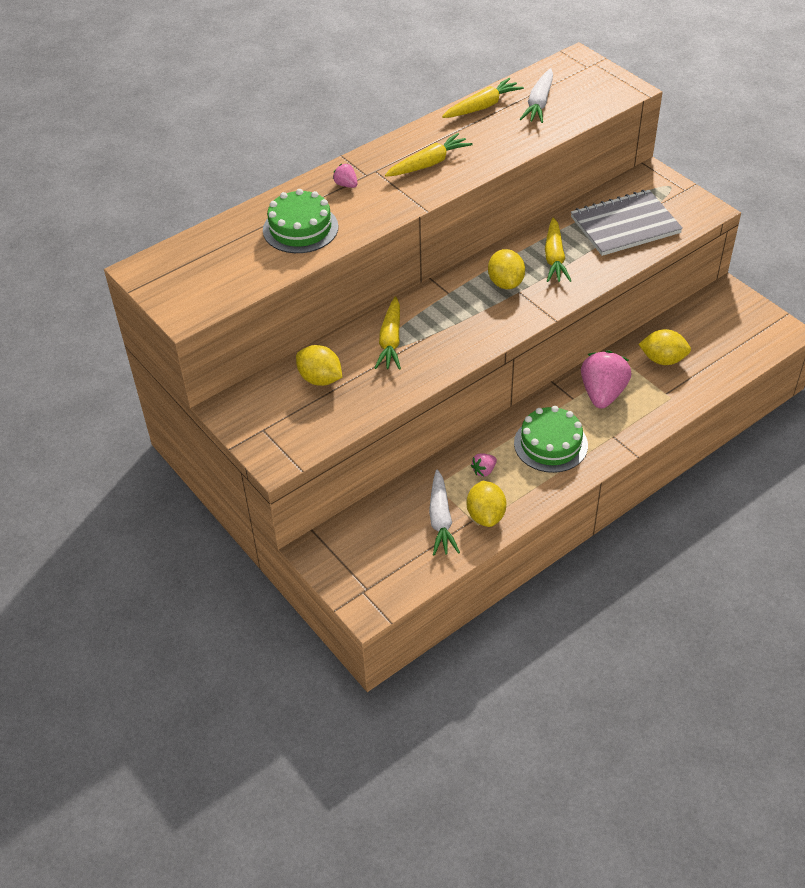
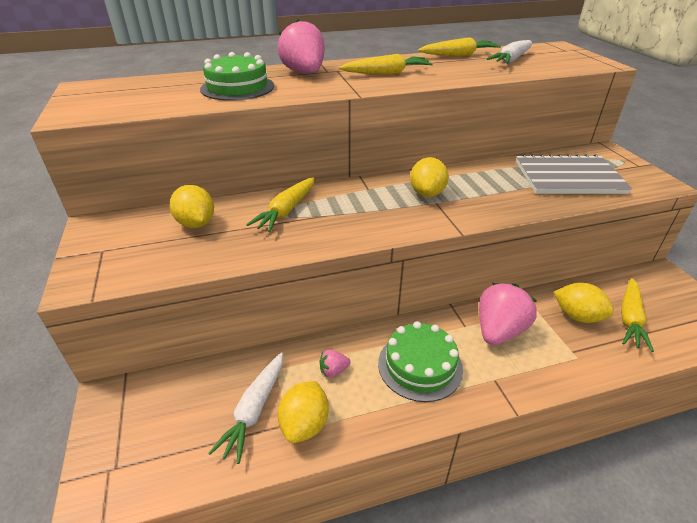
camera: 20 degrees right, 10 degrees down
(346, 185) = (304, 73): pink strawberry -> pink strawberry, size x2.21
(554, 257) = (486, 186): yellow carrot -> yellow carrot (629, 319)

